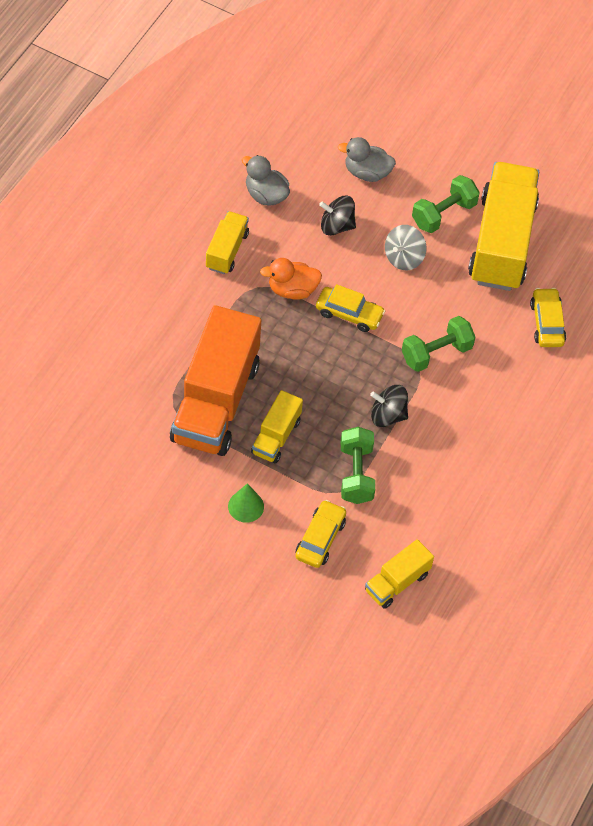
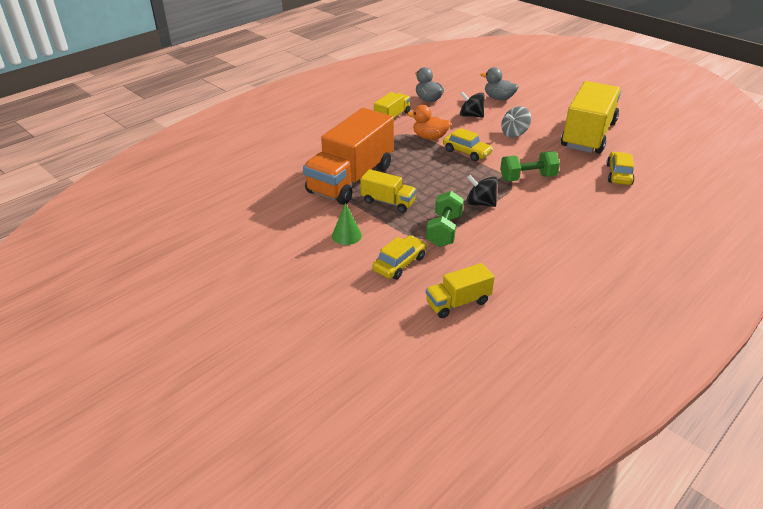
camera: 20 degrees right, 20 degrees down
(276, 436) = (388, 202): yellow truck -> yellow truck turned 105 degrees counterclockwise
(443, 214) = (547, 119): green dumbbell -> none

